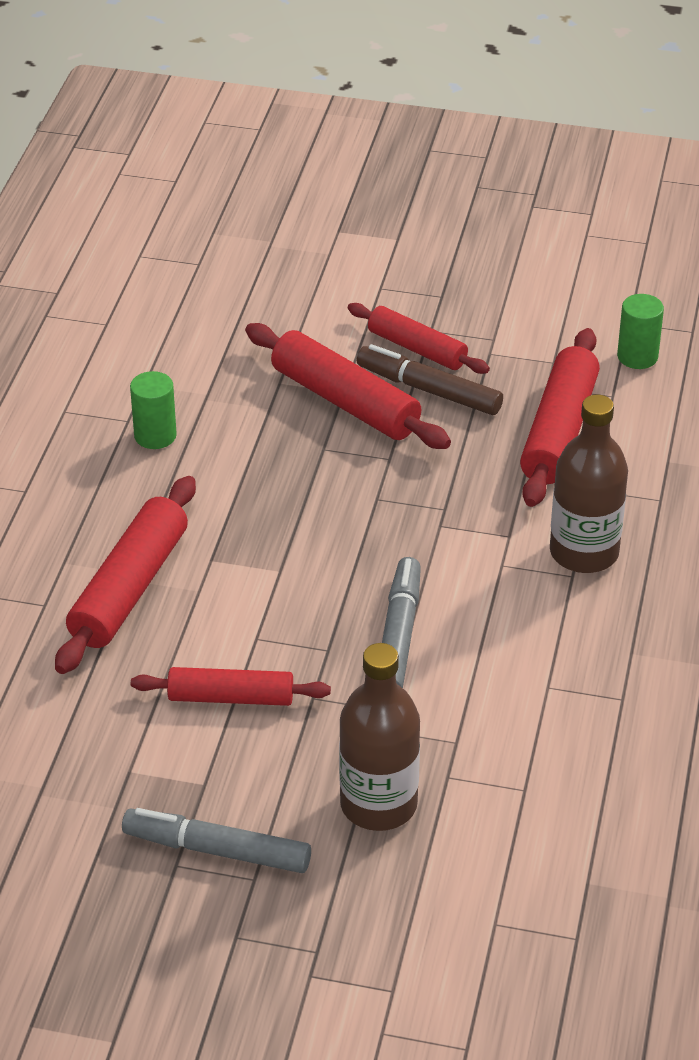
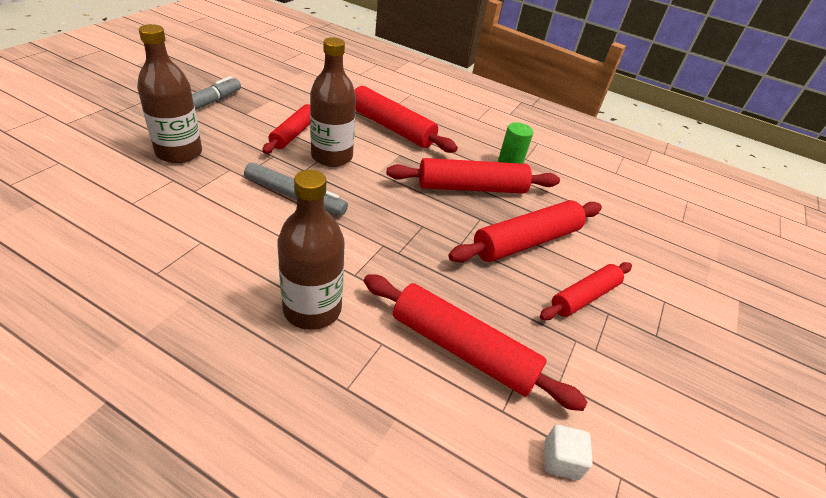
camera: 100 degrees right, 0 degrees up
(254, 466) = (471, 188): none -> red rolling pin
(271, 631) = (332, 157): none -> brown bottle
(429, 390) = (532, 287): brown marker -> none
(637, 357) = (561, 460): green cylinder -> white cube

